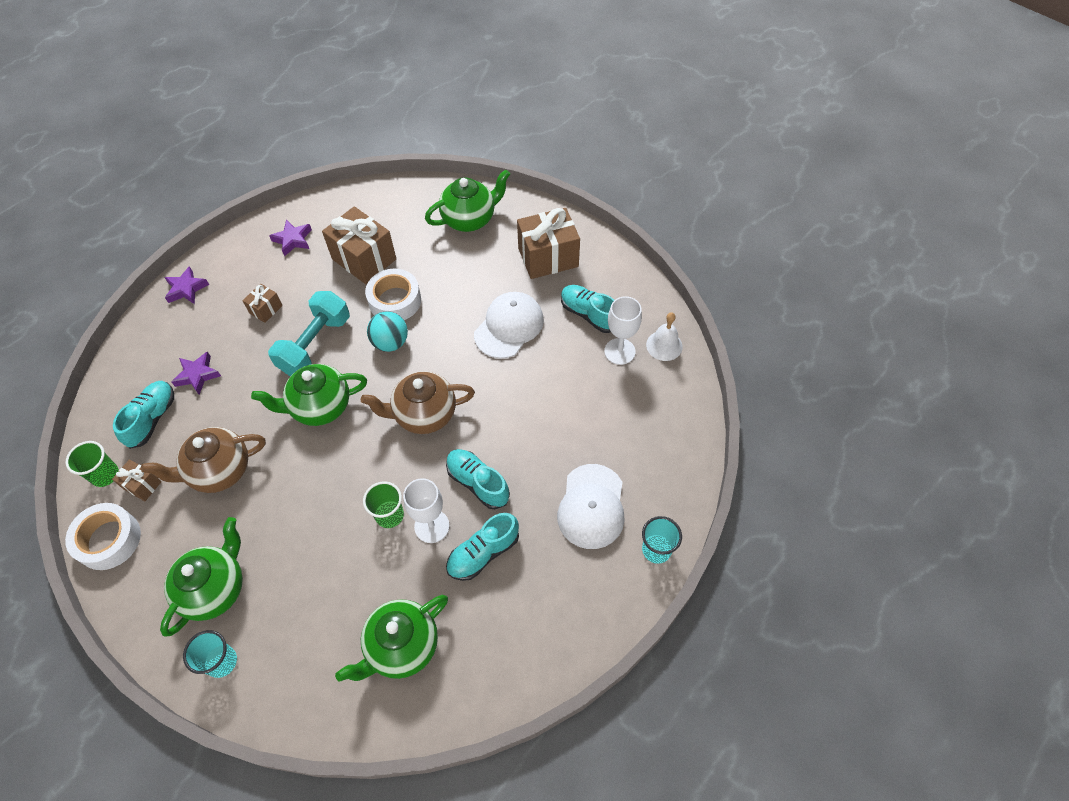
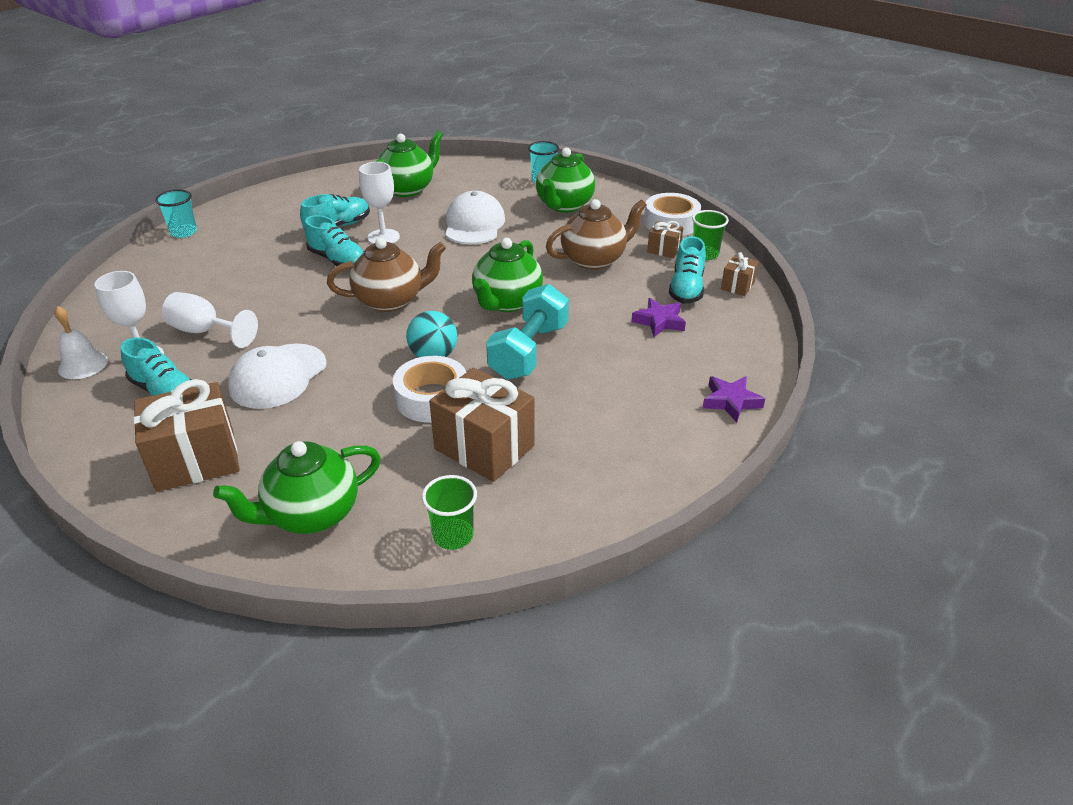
camera: 175 degrees right, 20 degrees down
(266, 309) = (607, 383): brown gift -> brown gift (737, 286)
(293, 240) = (605, 470): purple star -> none
(320, 407) = (507, 302): green teapot -> green teapot turned 135 degrees clockwise
(389, 515) = (422, 241): green cup -> green cup (453, 535)
(580, 380) = (205, 331): none -> white goblet
(591, 506) = (231, 251): white cap -> white cap (474, 224)

